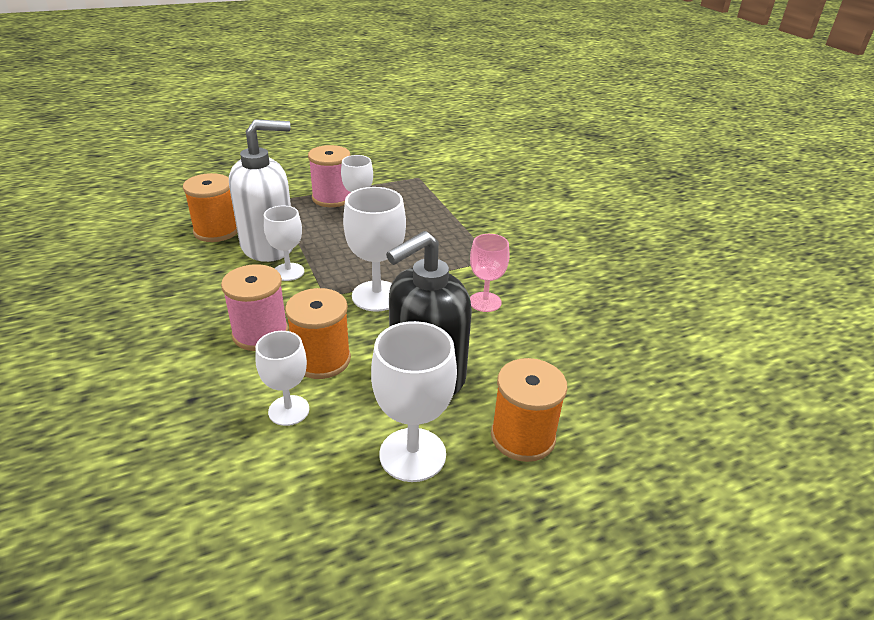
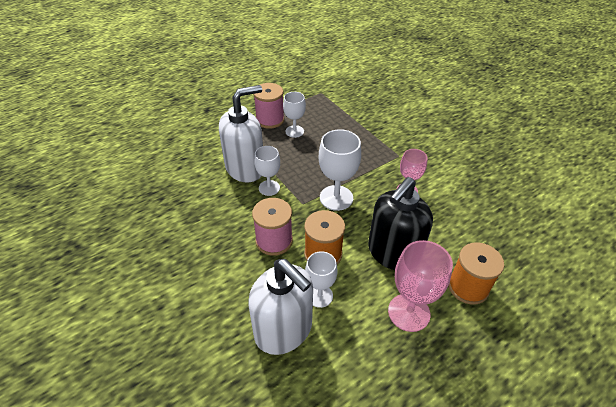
camera: 10 degrees left, 10 degrees up
(212, 445) = (284, 330): none -> white soap dispenser
(216, 231) = (202, 161): orange spool -> none
(412, 454) = (409, 312): white goblet -> pink goblet

